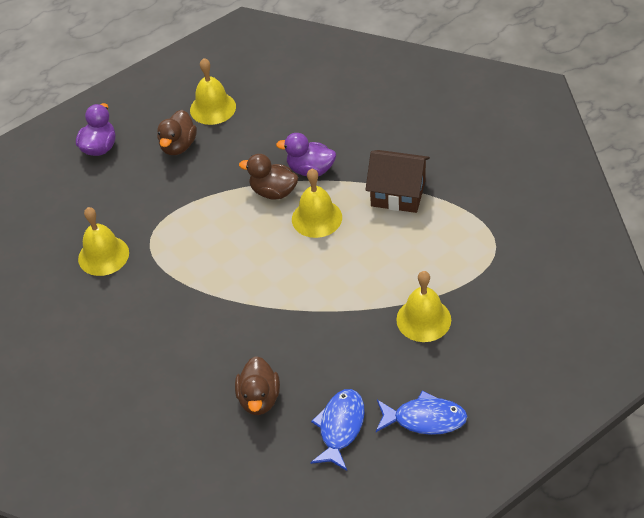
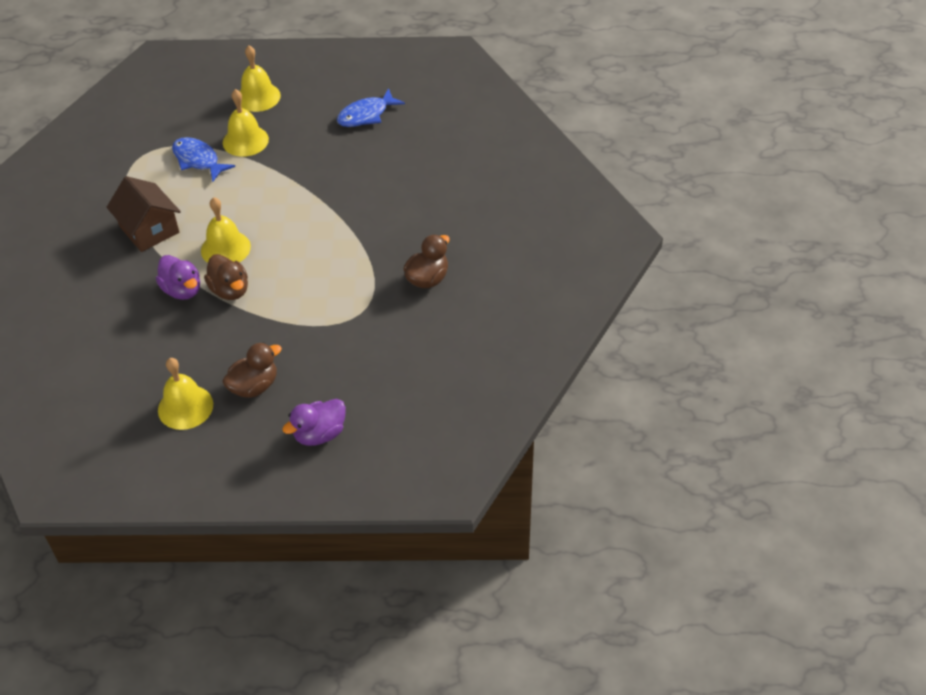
camera: 145 degrees left, 0 degrees up
(103, 255) = (408, 322): yellow bell -> yellow bell (258, 97)
(259, 399) = (397, 157): brown duck -> brown duck (427, 279)
(425, 419) = (314, 92): blue fish -> blue fish (198, 160)

